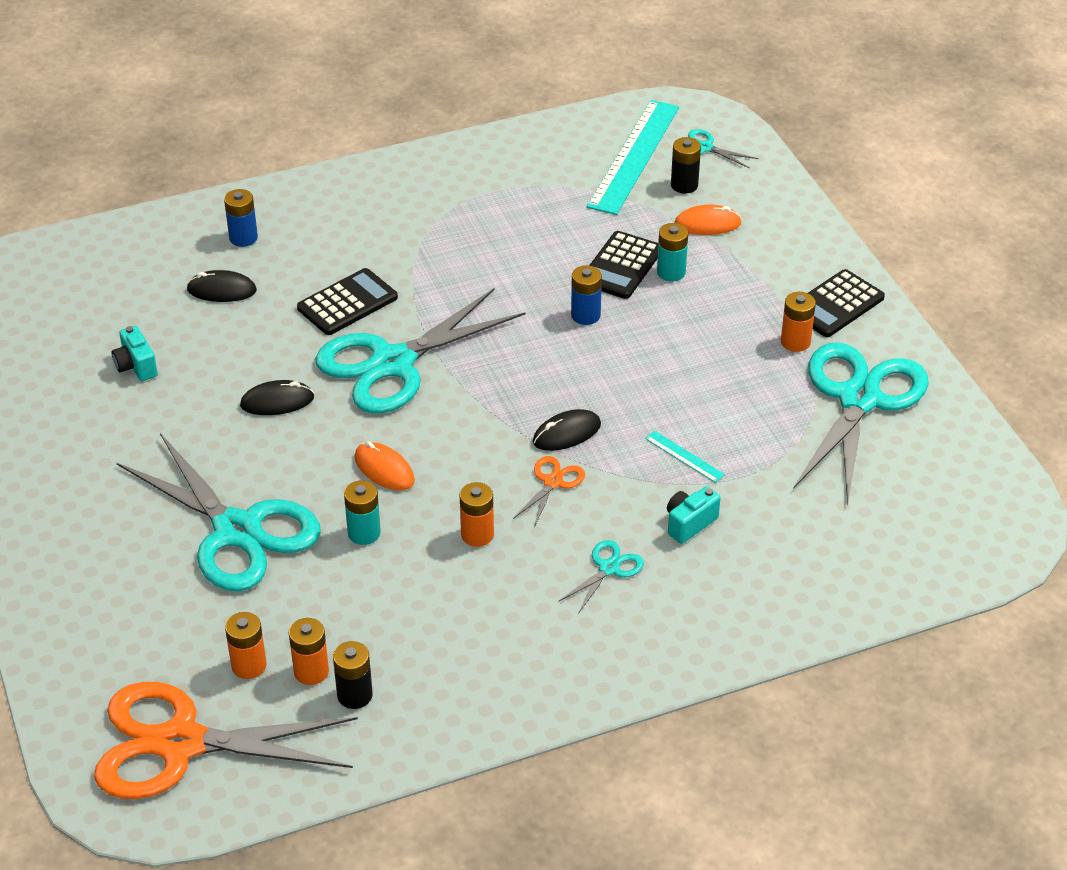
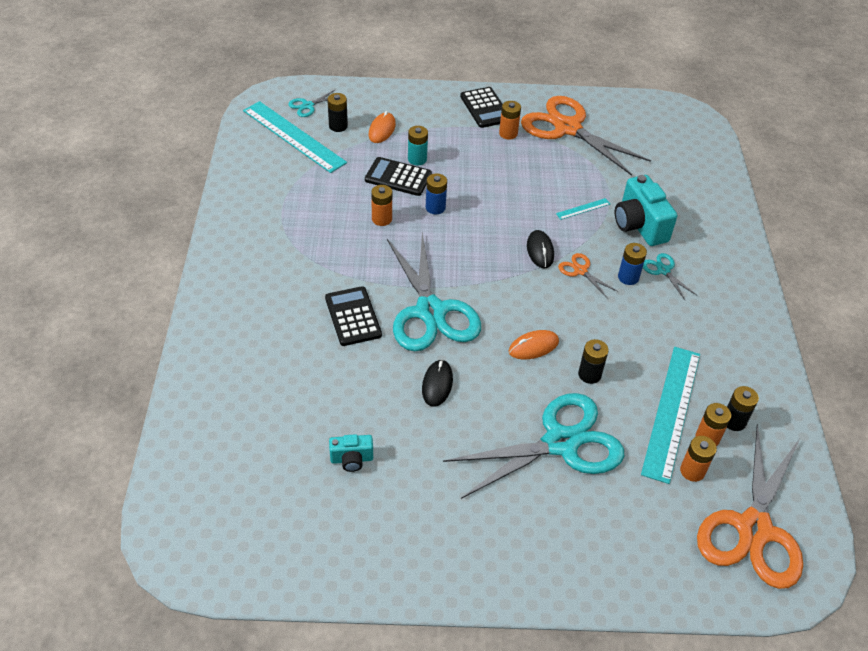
camera: 70 degrees left, 5 degrees up
(222, 290) = (294, 383): black mouse -> none
(243, 238) = (240, 354): blue battery -> blue battery (628, 277)
(339, 627) = (672, 412): none -> turquoise ruler
(364, 533) = (589, 374): turquoise battery -> black battery
(477, 535) = (613, 319): orange battery -> orange battery (382, 219)
(621, 266) = (398, 177): black calculator -> black calculator turned 150 degrees clockwise
(689, 523) = (639, 225): turquoise camera -> turquoise camera, size x1.85
(859, 399) = (567, 128): turquoise scissors -> orange scissors

